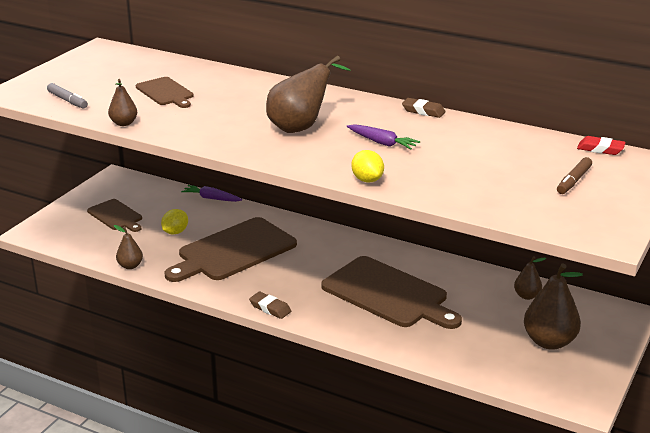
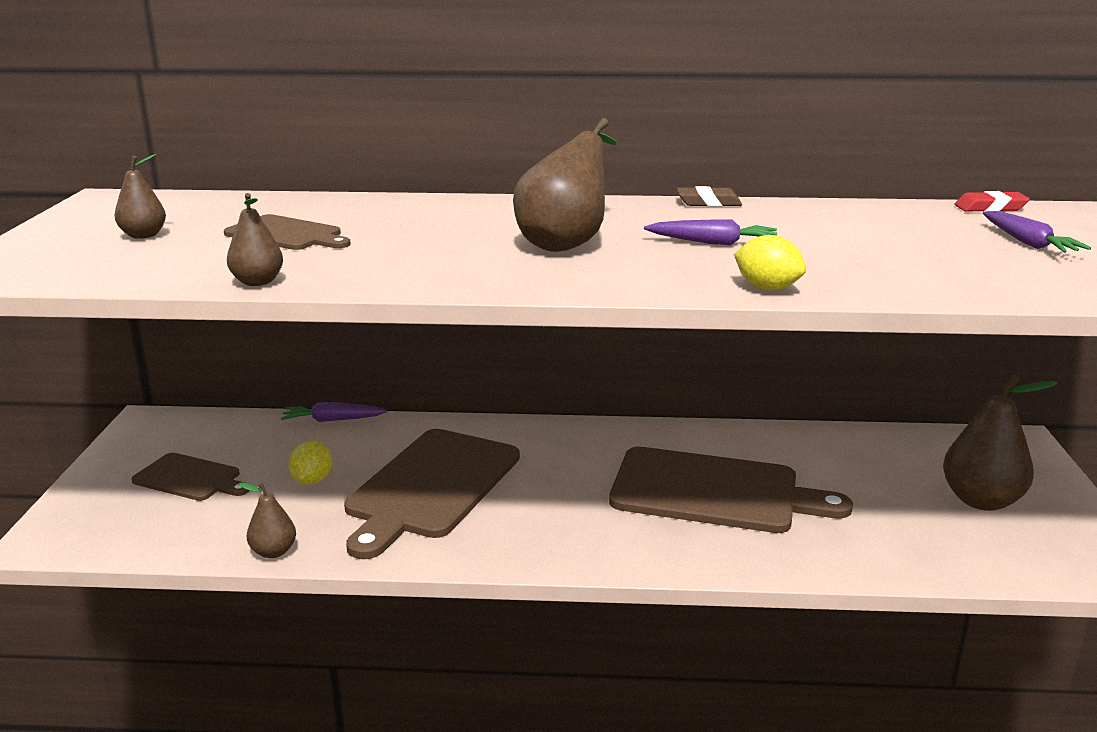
camera: 25 degrees left, 5 degrees down
(67, 100) = (112, 268): grey marker -> none
(270, 308) = (565, 558): brown eraser -> none
(526, 296) = (886, 449): brown pear -> brown pear (143, 235)
(573, 181) = (1027, 243): brown marker -> purple carrot

